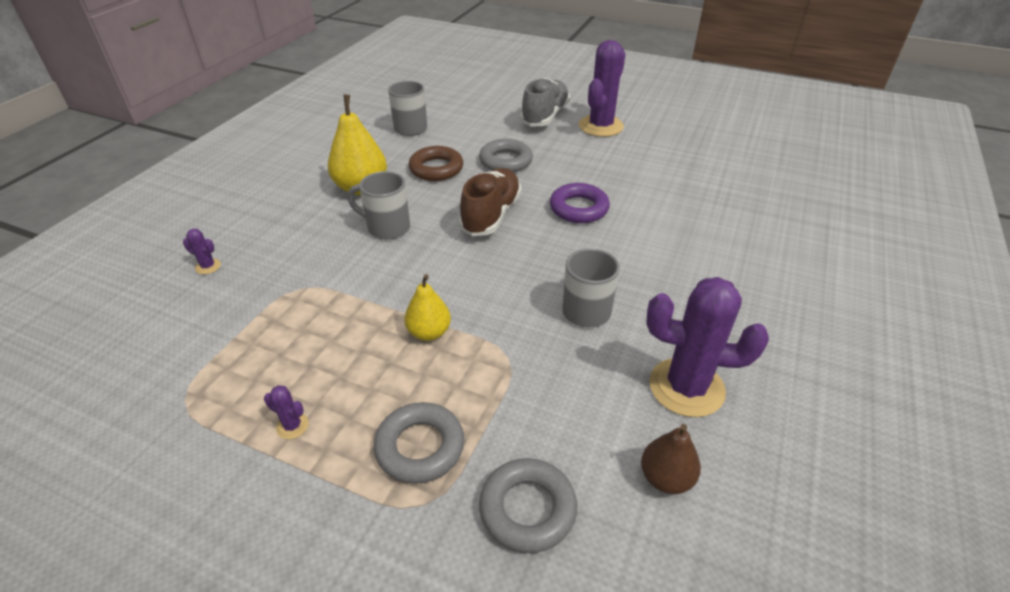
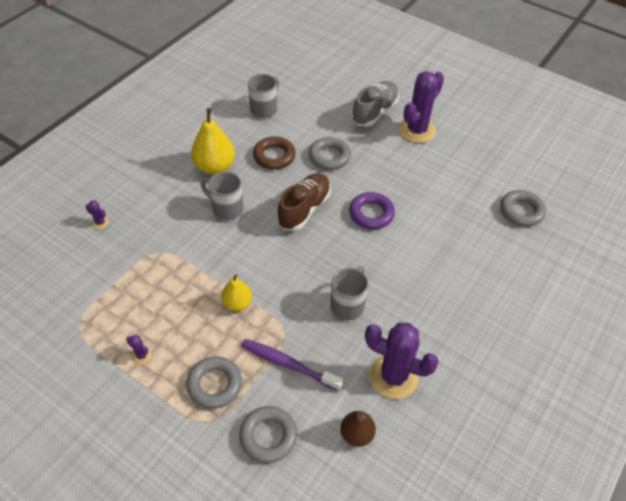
camera: 10 degrees right, 10 degrees up
(527, 398) = (288, 364): none -> purple toothbrush
(758, 183) = (521, 211): none -> grey ring

